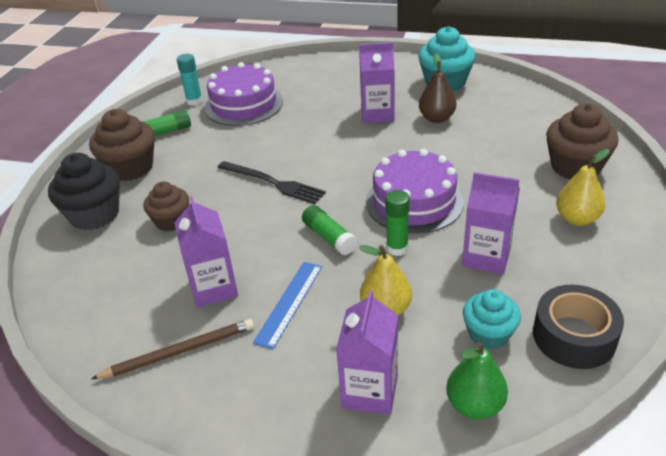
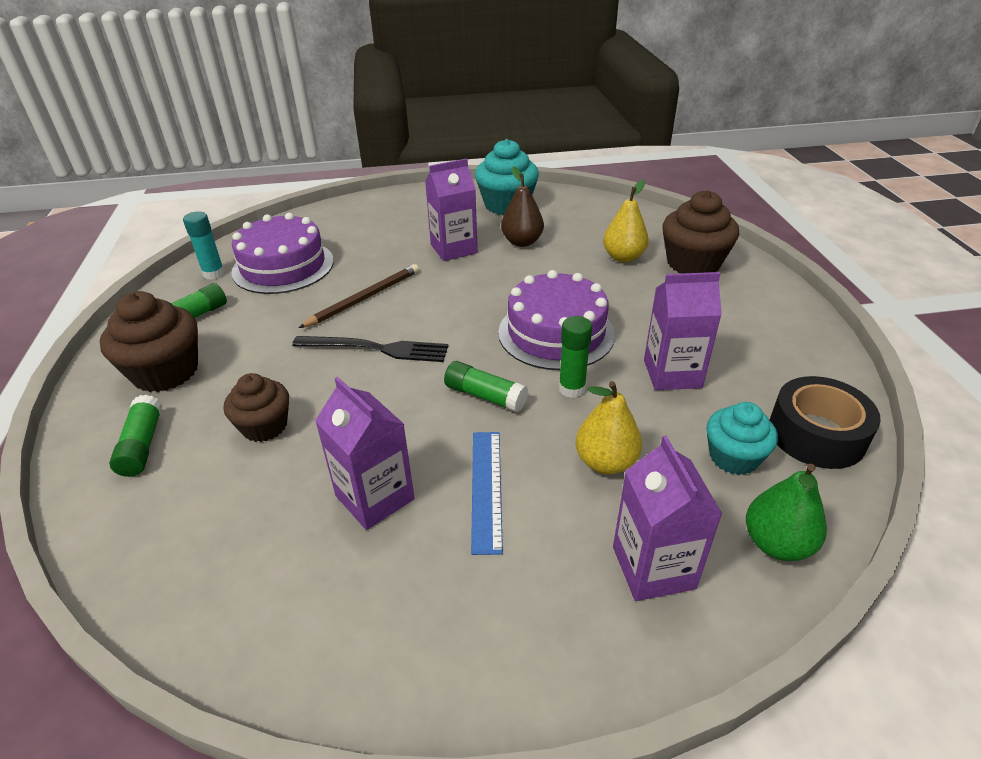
camera: 25 degrees left, 0 degrees up
(94, 214) = (142, 445): black cupcake -> green glue stick
(178, 352) = (376, 600): brown pencil -> brown pencil (364, 298)
(577, 219) = (731, 313): yellow pear -> yellow pear (623, 257)

